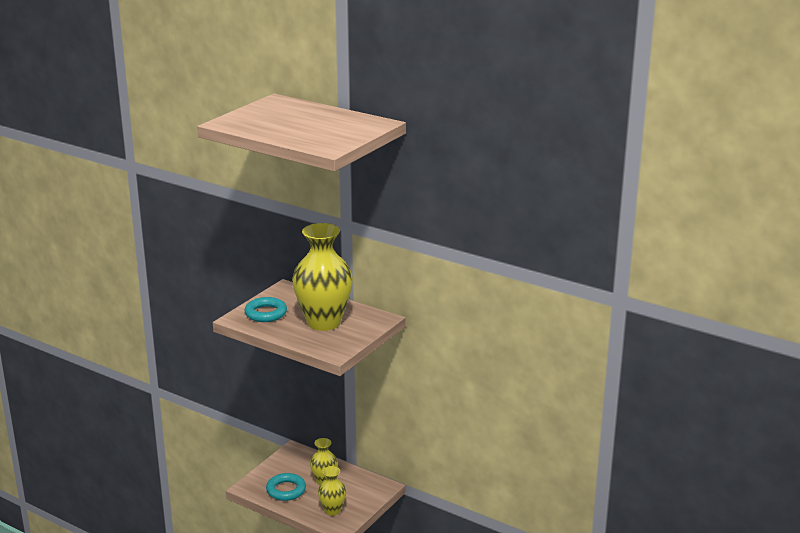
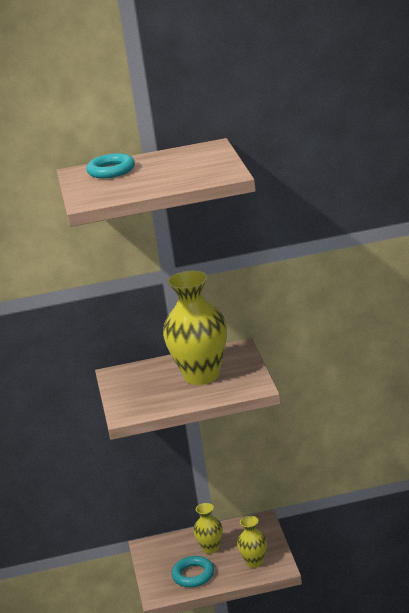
camera: 40 degrees left, 0 degrees up
(266, 313) = (141, 397): turquoise ring -> turquoise ring (111, 171)

